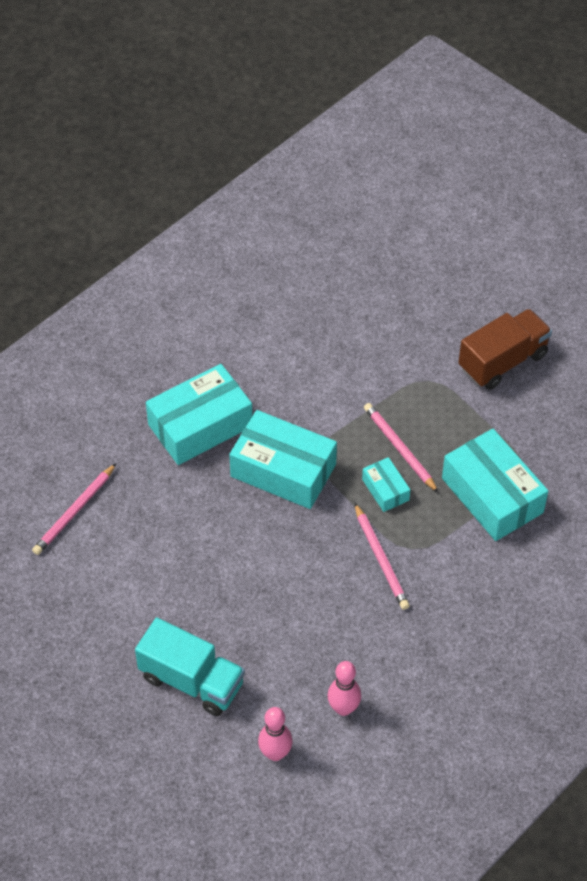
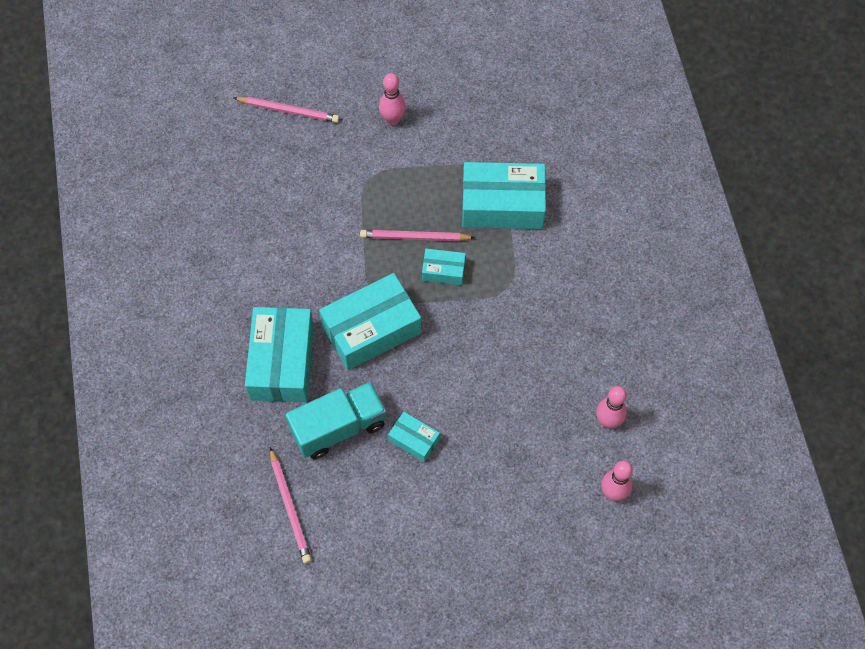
camera: 55 degrees left, 10 degrees up
(191, 681) = (510, 514): turquoise truck -> turquoise truck (338, 428)
(204, 565) = (414, 440): none -> turquoise box
(381, 559) = (501, 313): pink pencil -> pink pencil (288, 110)
(502, 361) = (393, 119): brown truck -> pink bowling pin

